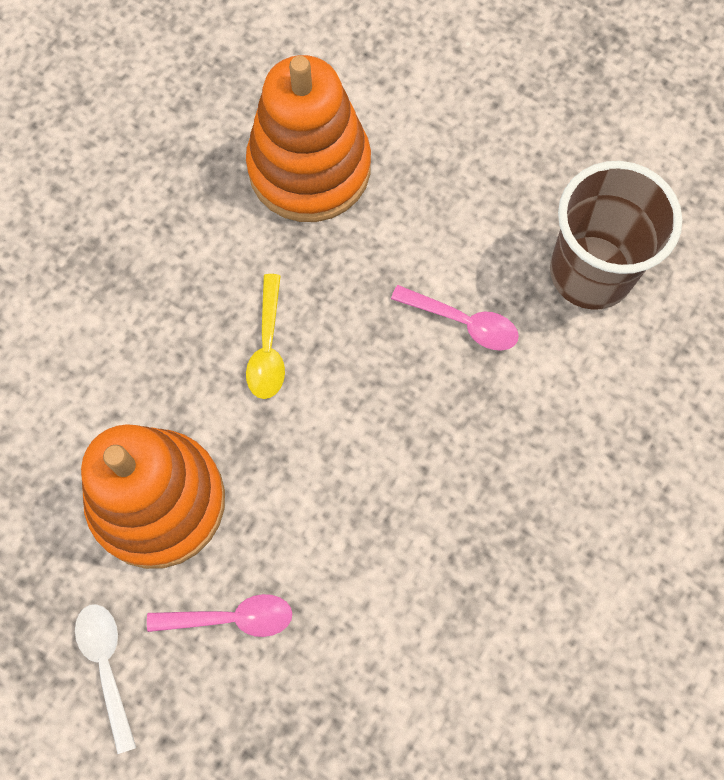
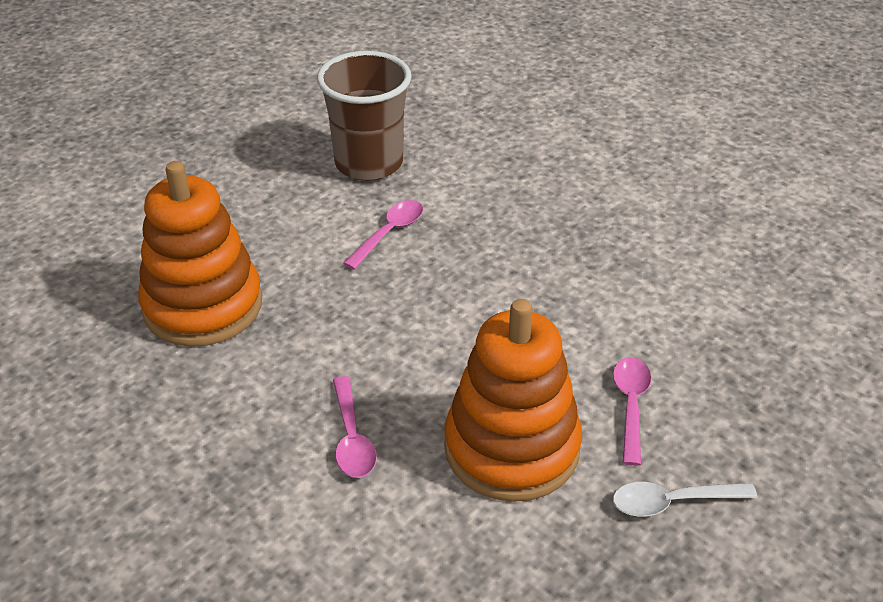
camera: 80 degrees left, 30 degrees down
(152, 350) = (352, 438): none -> pink spoon
(268, 347) = (375, 353): yellow spoon -> none

